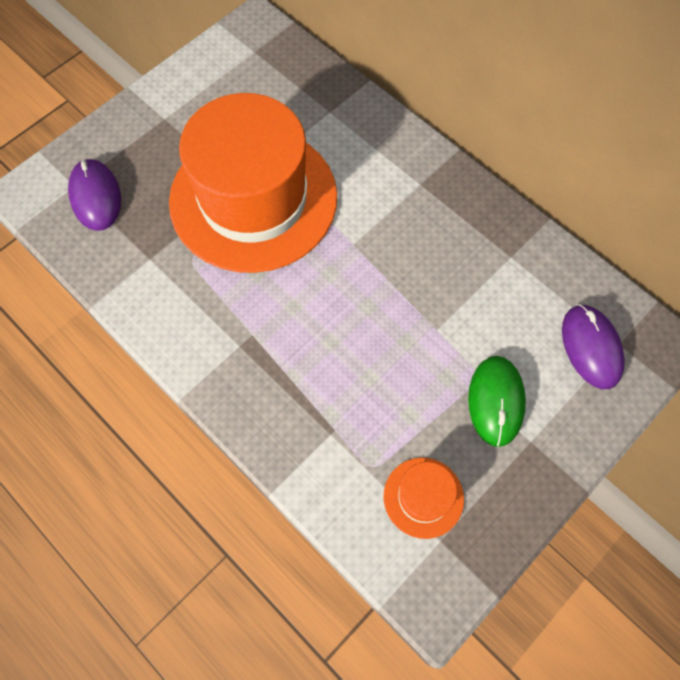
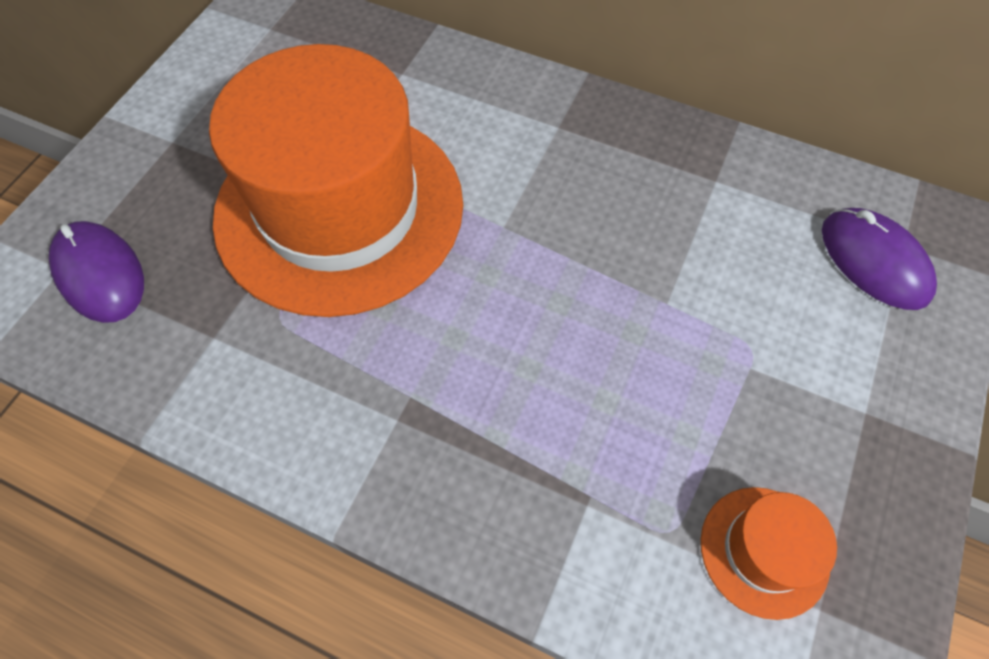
camera: 20 degrees left, 5 degrees down
(496, 401) = (793, 373): green mouse -> none

